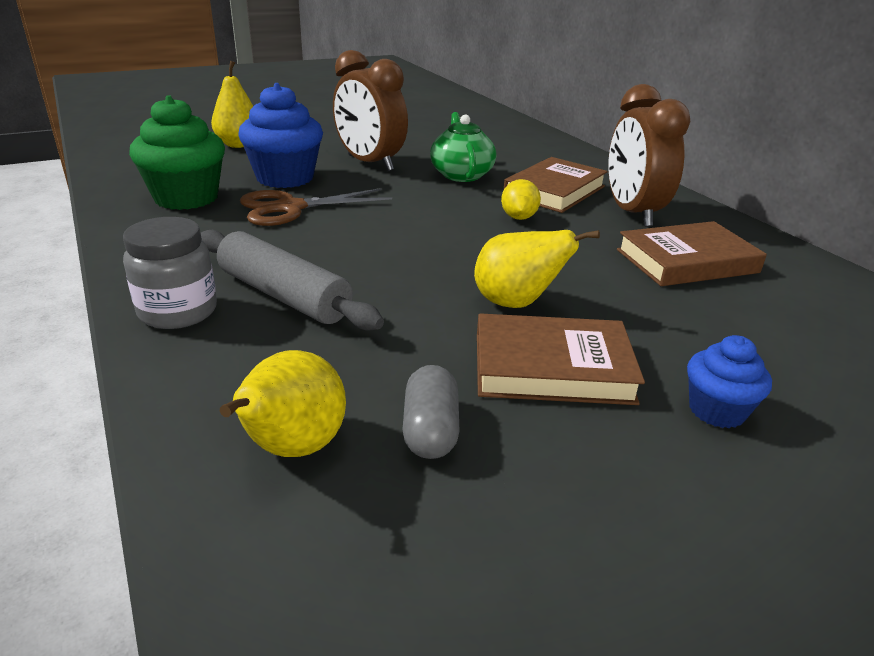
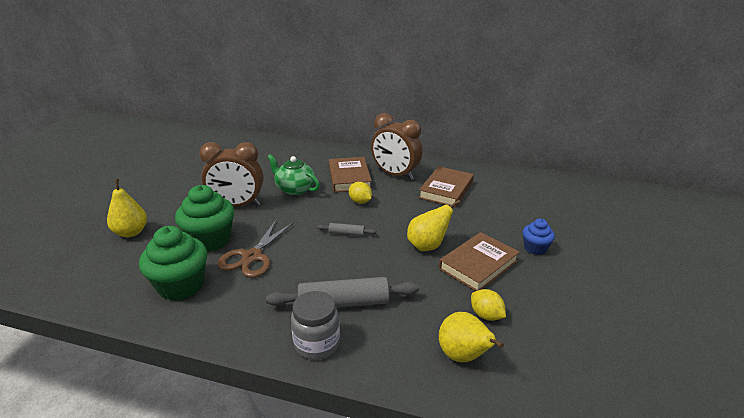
camera: 45 degrees left, 0 degrees up
(285, 178) = (210, 240): blue cupcake -> green cupcake
(430, 430) = (486, 315): grey capsule -> yellow lemon
(433, 238) = (346, 233): none -> grey rolling pin

